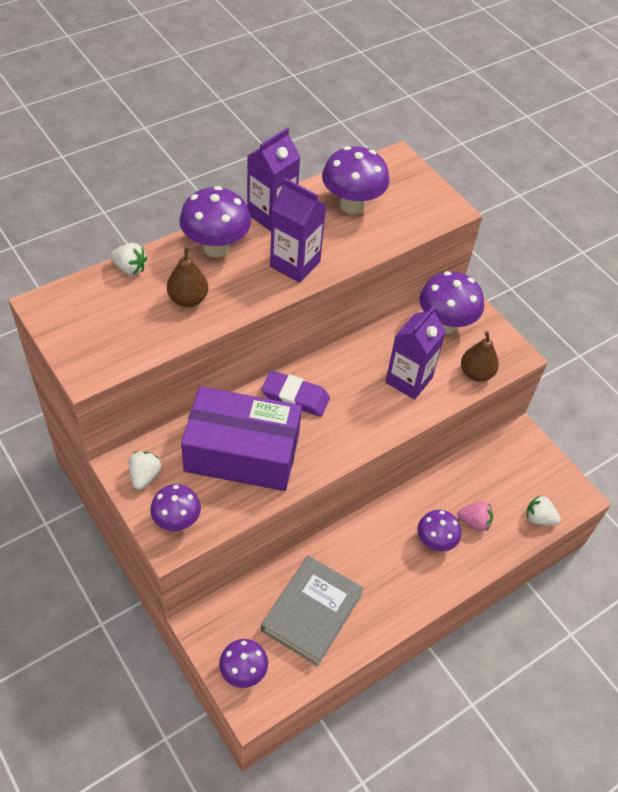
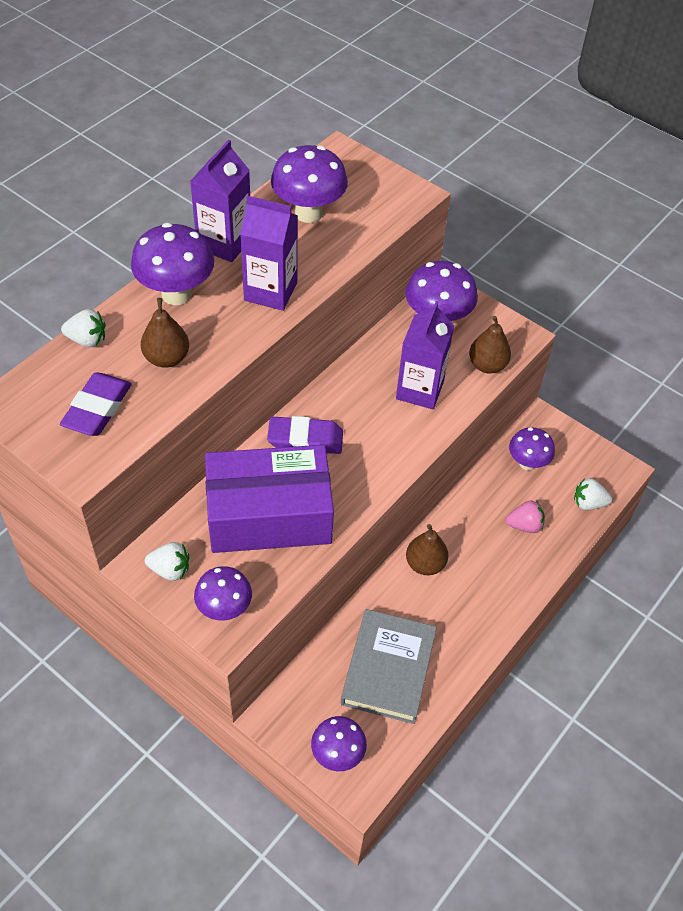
camera: 15 degrees left, 0 degrees up
(117, 327) = (97, 409): none -> purple eraser
(144, 476) = (170, 569): white strawberry -> white strawberry turned 105 degrees clockwise
(375, 531) = (425, 564): none -> brown pear
(435, 542) = (491, 557): purple mushroom -> purple mushroom (527, 463)

